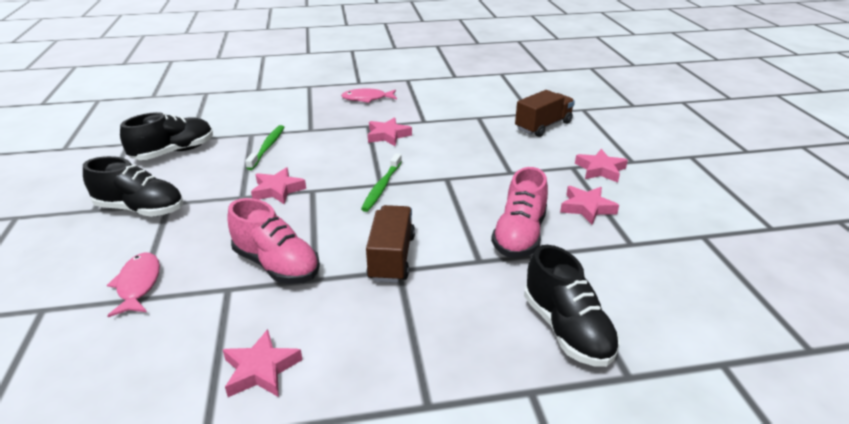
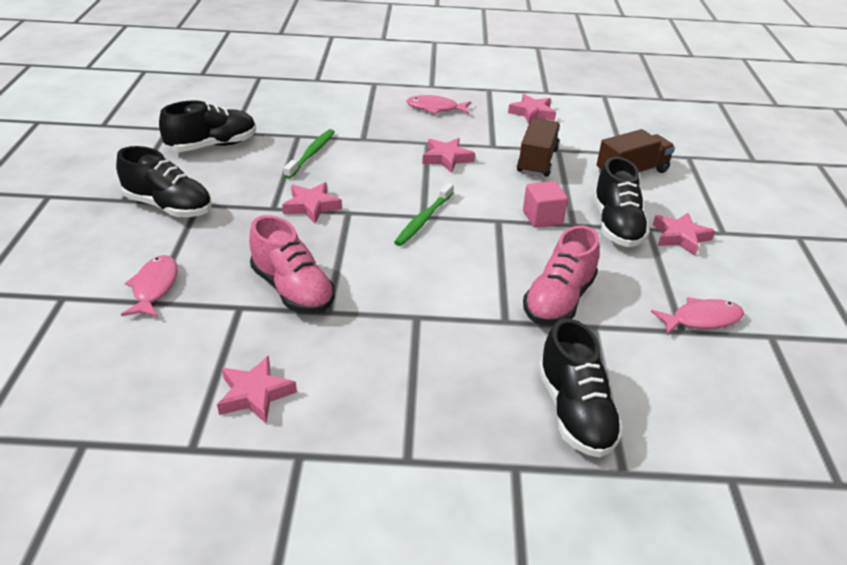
camera: 10 degrees right, 5 degrees up
(391, 258) = (412, 302): brown truck -> brown truck (537, 161)
(483, 171) = (542, 217): none -> pink cube
(546, 168) = (616, 225): none -> black shoe
(587, 208) = (647, 281): pink star -> pink star (532, 113)
(643, 232) = (701, 319): none -> pink fish

